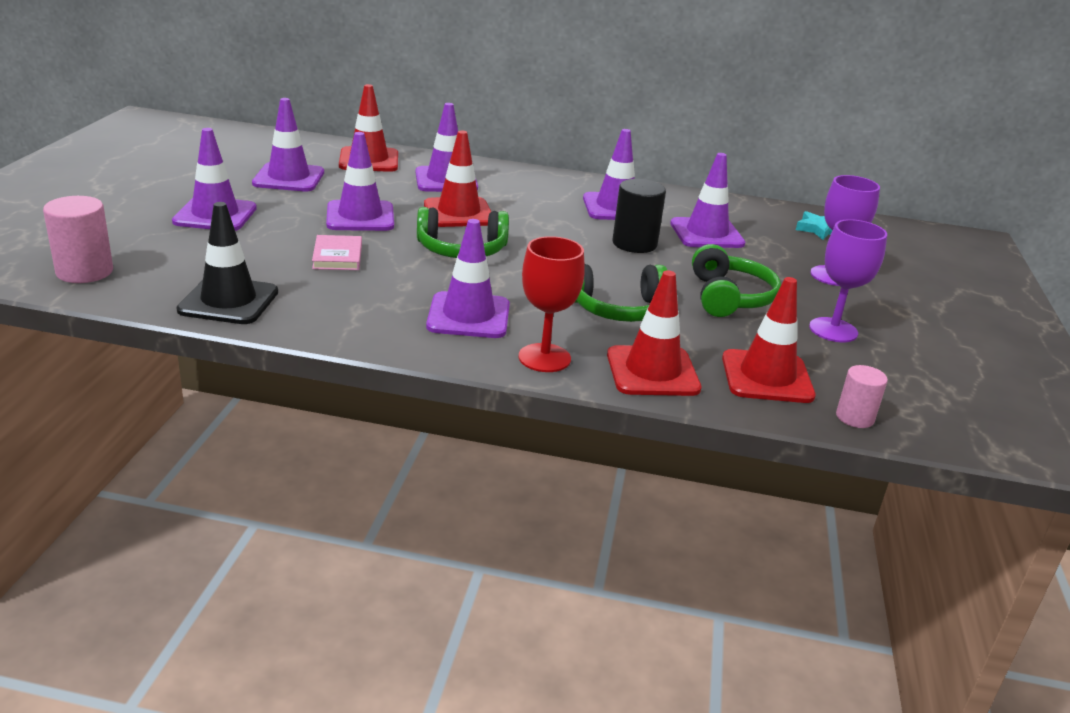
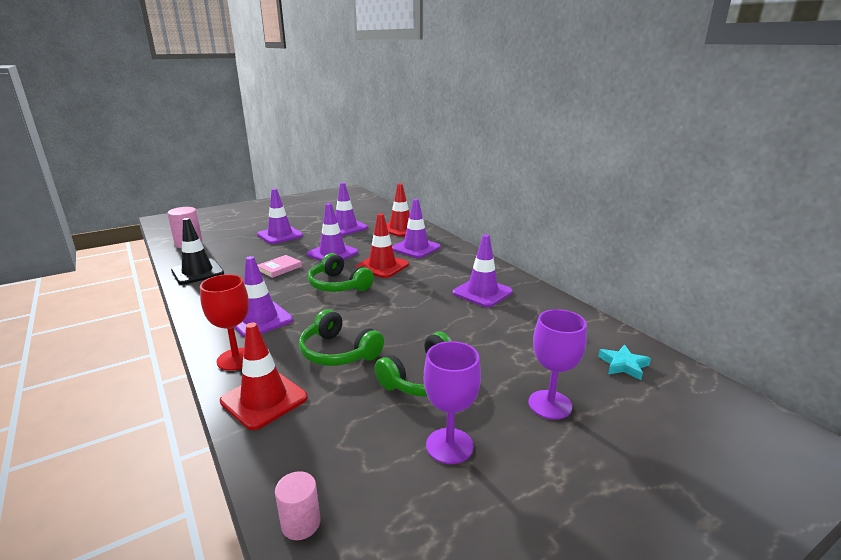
camera: 50 degrees right, 5 degrees down
(634, 244) = (442, 318): black cylinder -> none
(706, 234) = (510, 331): purple traffic cone -> none
(767, 377) = (317, 448): red traffic cone -> none

